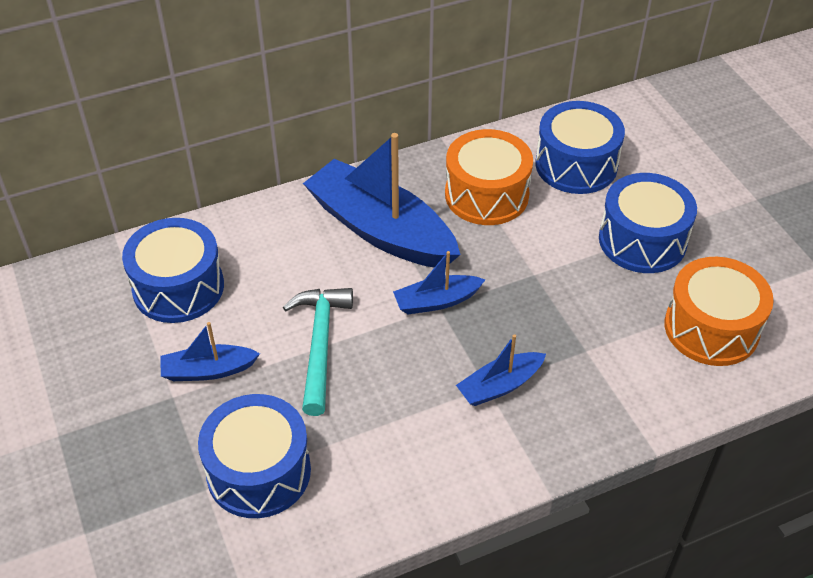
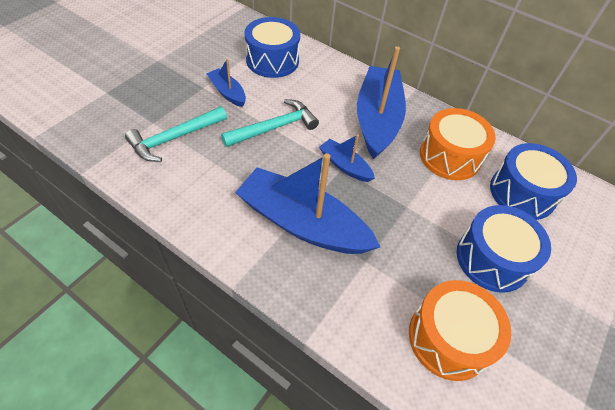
camera: 55 degrees right, 5 degrees up
(259, 472) = (174, 138): blue drum -> turquoise hammer
(499, 386) = (302, 223): blue boat -> blue boat, size x2.06

